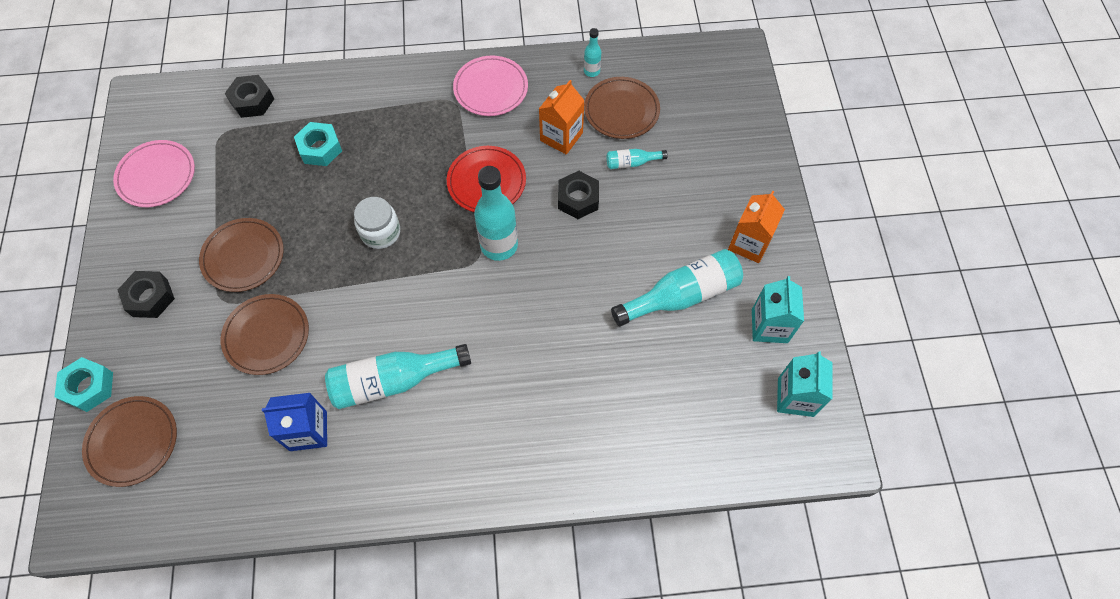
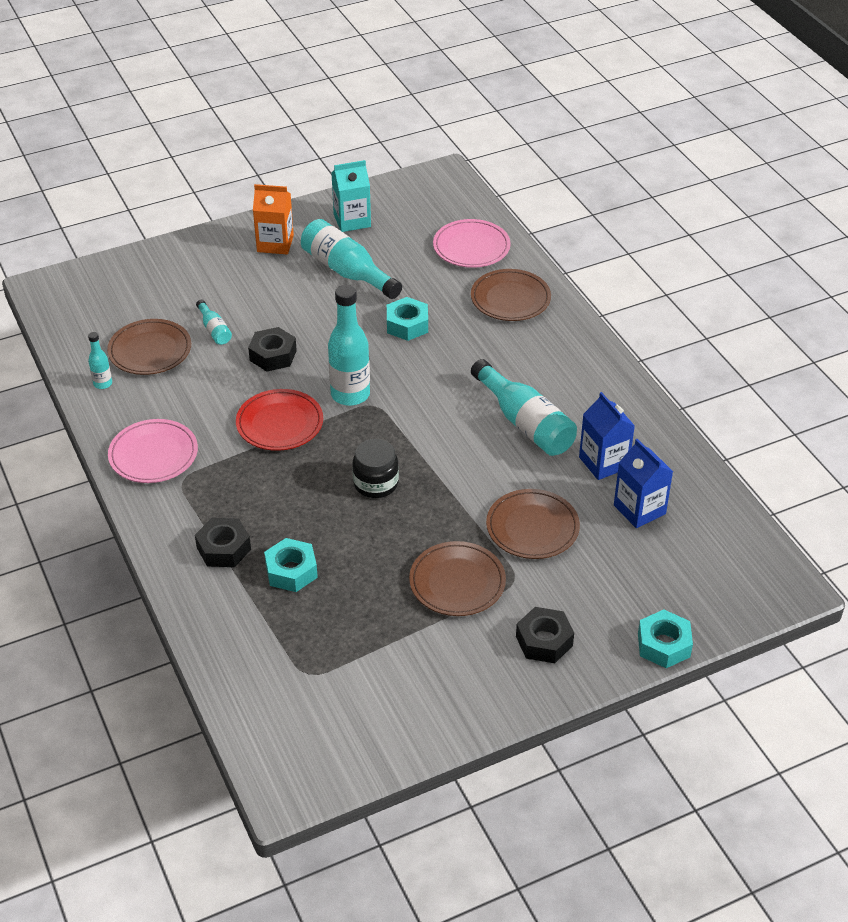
camera: 110 degrees left, 20 degrees down
(132, 442) = (691, 583): brown plate -> brown plate (510, 299)
(156, 176) = (393, 710): pink plate -> pink plate (471, 247)
(236, 437) = (639, 509): none -> blue carton
(252, 101) = (246, 663): black nut -> black nut (223, 548)
(380, 232) = (376, 483): white jar -> black jar
(561, 137) = (200, 385): orange carton -> none
(577, 324) = (407, 325): none -> turquoise nut
(795, 397) = (408, 199): turquoise carton -> none

